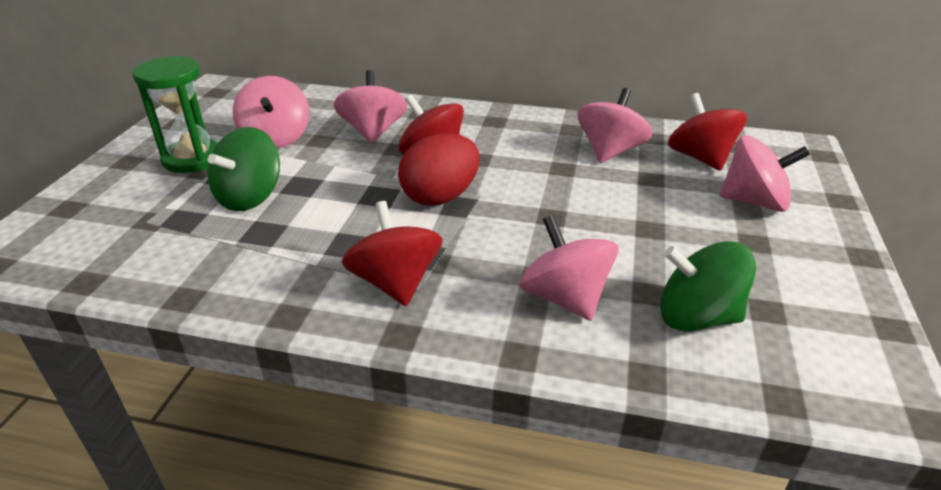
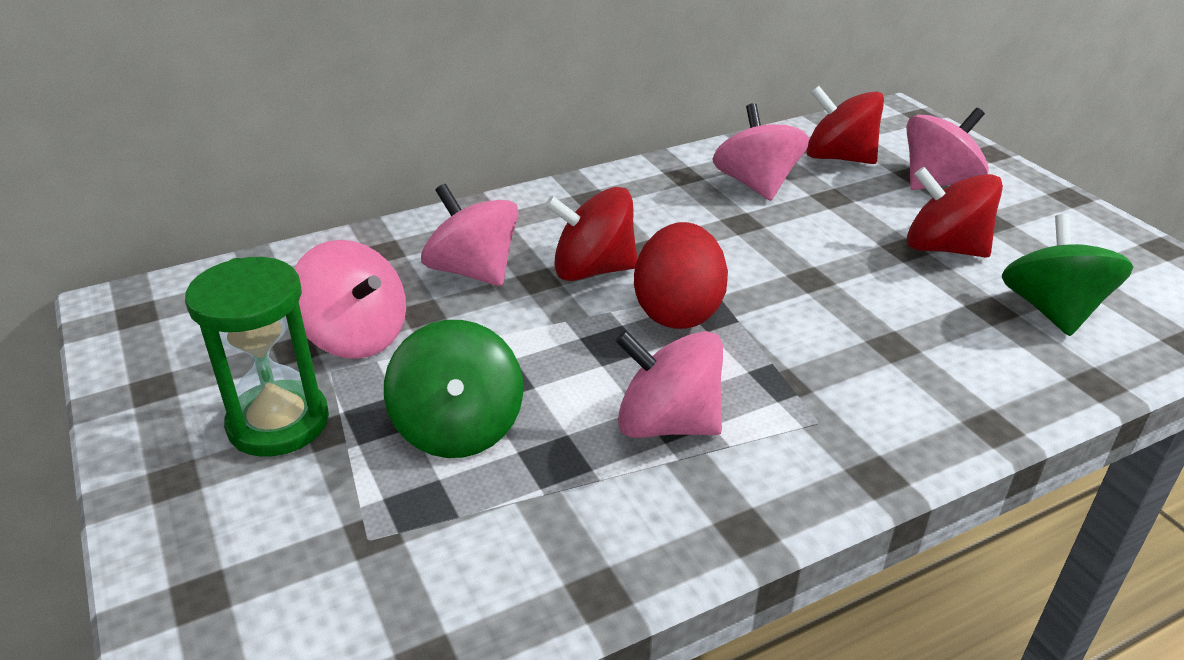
camera: 40 degrees left, 0 degrees up
(395, 283) = (788, 427): red spinning top -> red spinning top (944, 248)
(565, 298) = (944, 352): pink spinning top -> pink spinning top (667, 423)
(697, 317) = (1052, 311): green spinning top -> green spinning top turned 120 degrees clockwise

